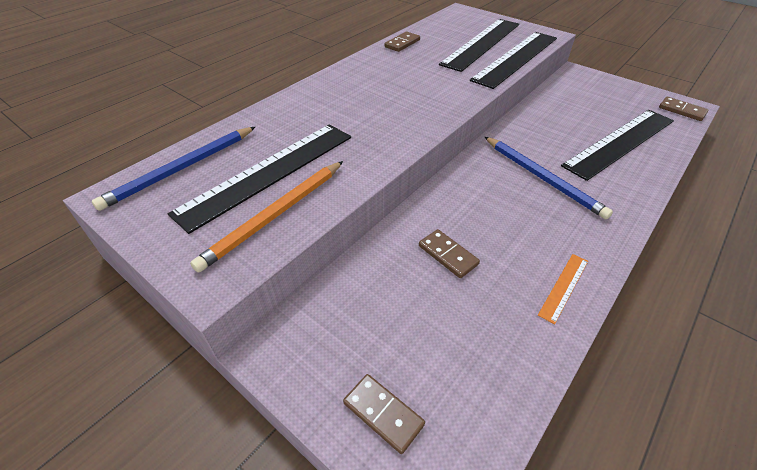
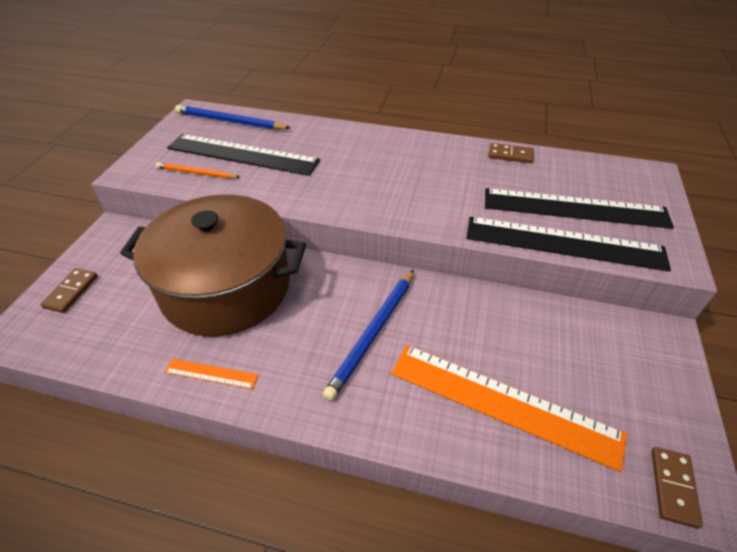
camera: 65 degrees right, 0 degrees up
(275, 215) = (196, 173): orange pencil -> orange pencil, size x0.62
(448, 255) = (226, 287): brown domino -> brown pot
(620, 142) = (502, 403): black ruler -> orange ruler

